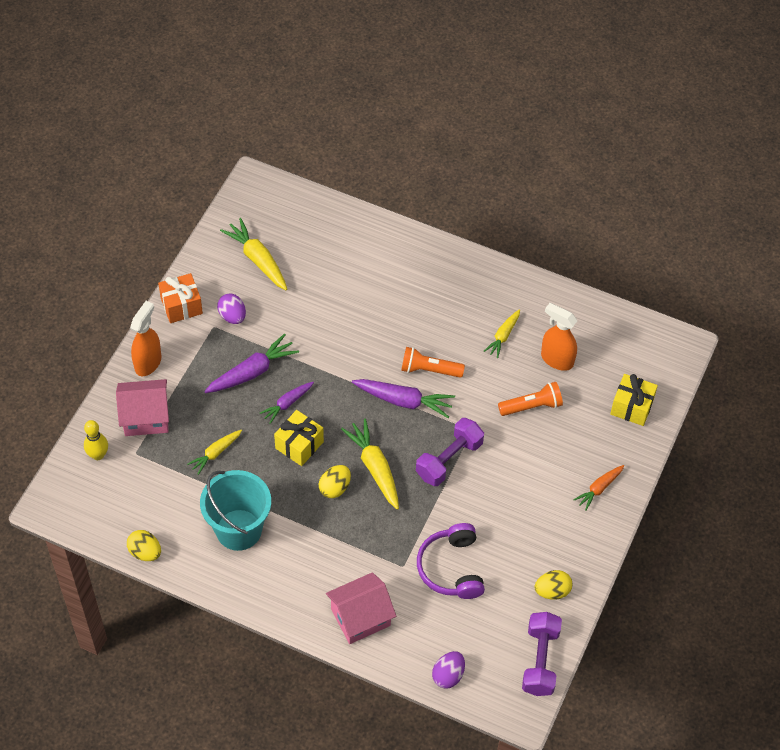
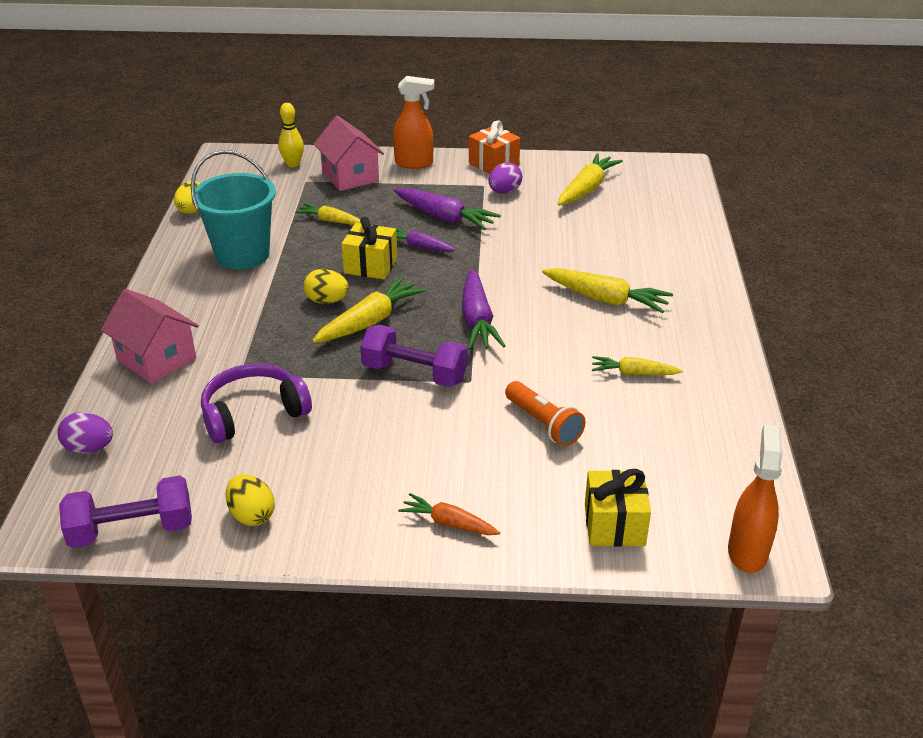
camera: 70 degrees right, 20 degrees down
(415, 314) = (606, 299): none -> yellow carrot
(429, 370) = (535, 328): orange flashlight -> none
(556, 359) = (636, 429): orange spray bottle -> orange spray bottle (747, 551)

